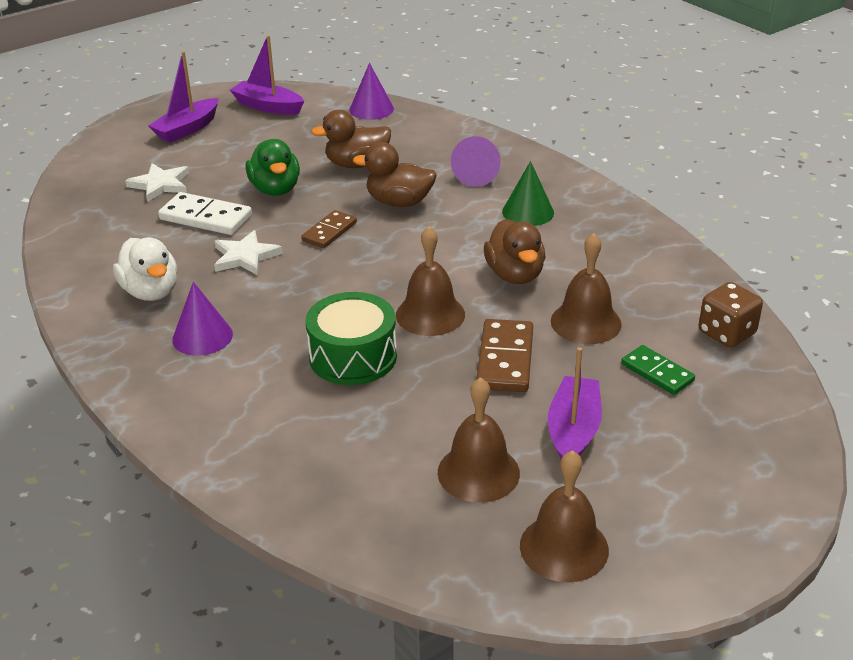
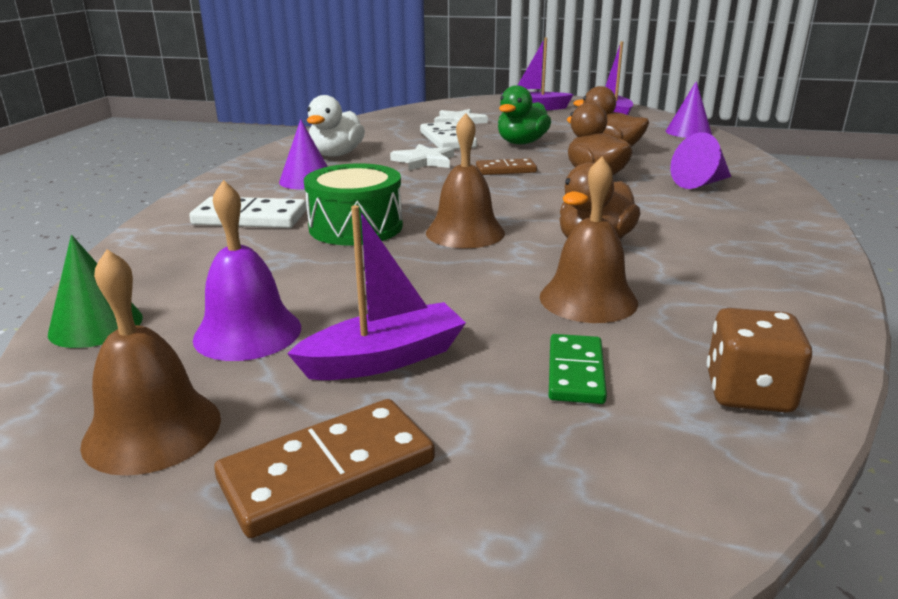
camera: 50 degrees right, 10 degrees down
(258, 401) = (250, 218): none -> white domino
(478, 472) = (247, 332): brown bell -> purple bell
(505, 359) = (453, 283): brown domino -> brown domino (328, 471)
(528, 212) = (701, 216): green cone -> green cone (96, 325)

